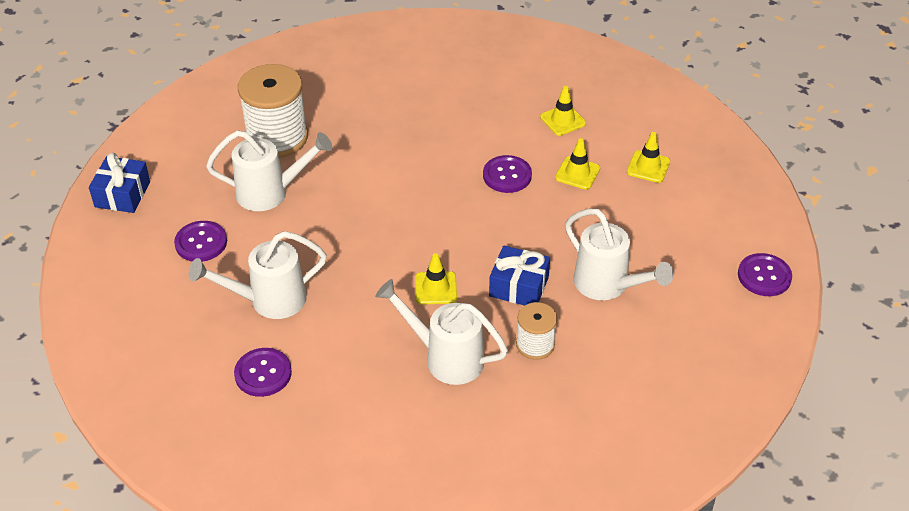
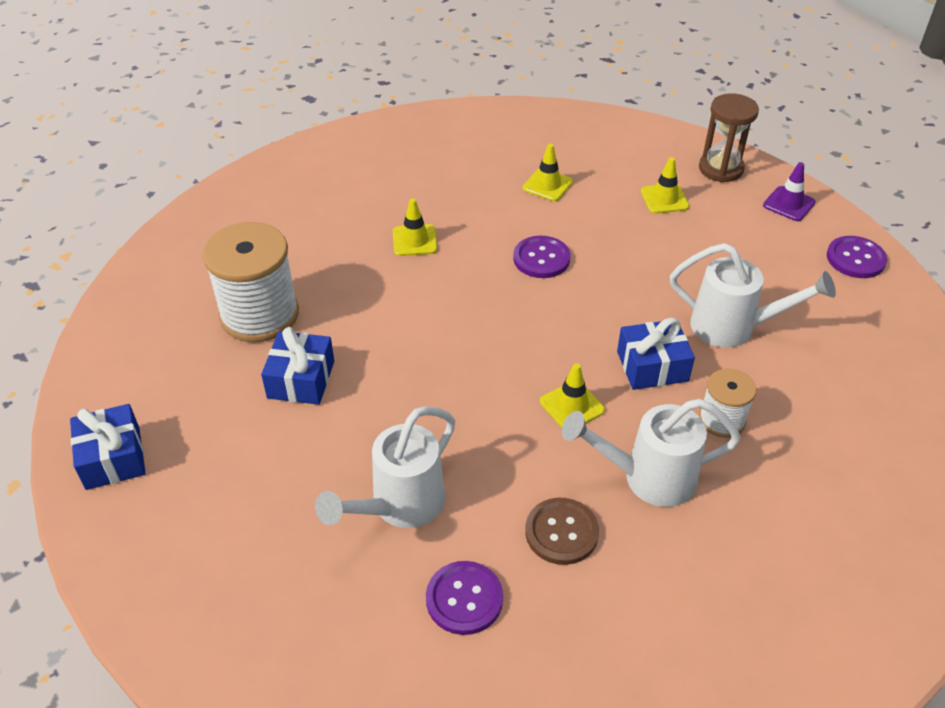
camera: 30 degrees left, 0 degrees up
(201, 243) = (261, 474): purple button -> none
(270, 193) = (301, 379): white watering can -> blue gift
(357, 364) = (561, 532): none -> brown button
(577, 173) = (606, 230): yellow traffic cone -> yellow traffic cone (414, 240)
(721, 160) = (720, 169): none -> brown hourglass
(751, 211) = (789, 204): none -> purple traffic cone

